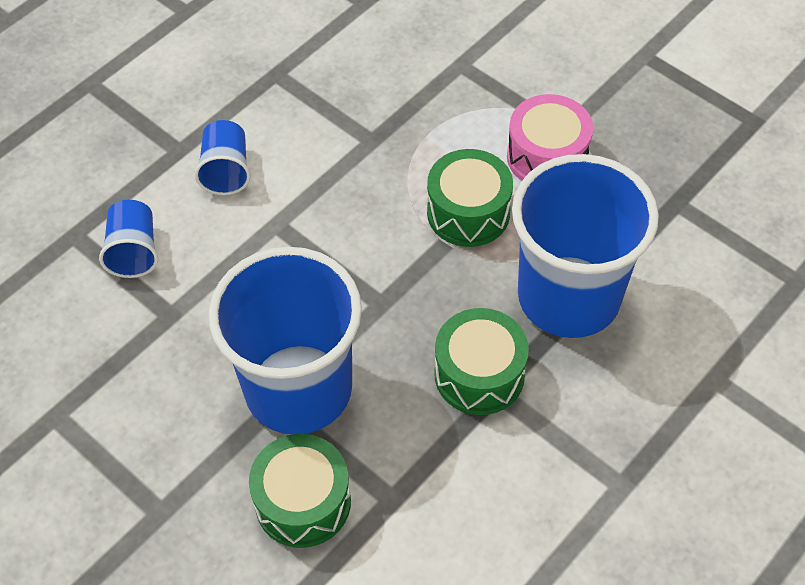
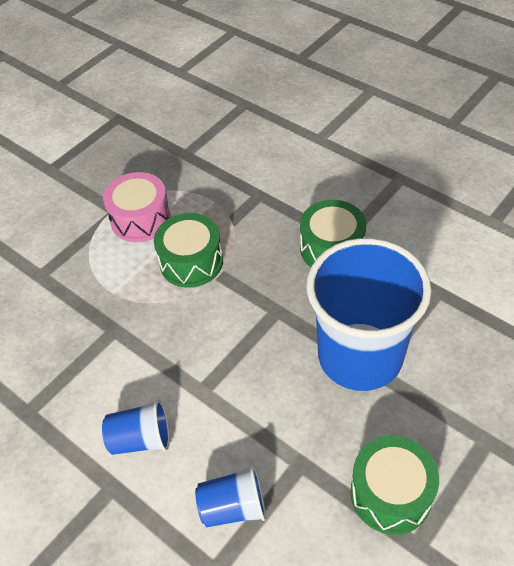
camera: 90 degrees left, 5 degrees down
(303, 502) = (453, 343): green drum -> green drum (391, 494)
(568, 297) = (264, 205): blue cup -> none

